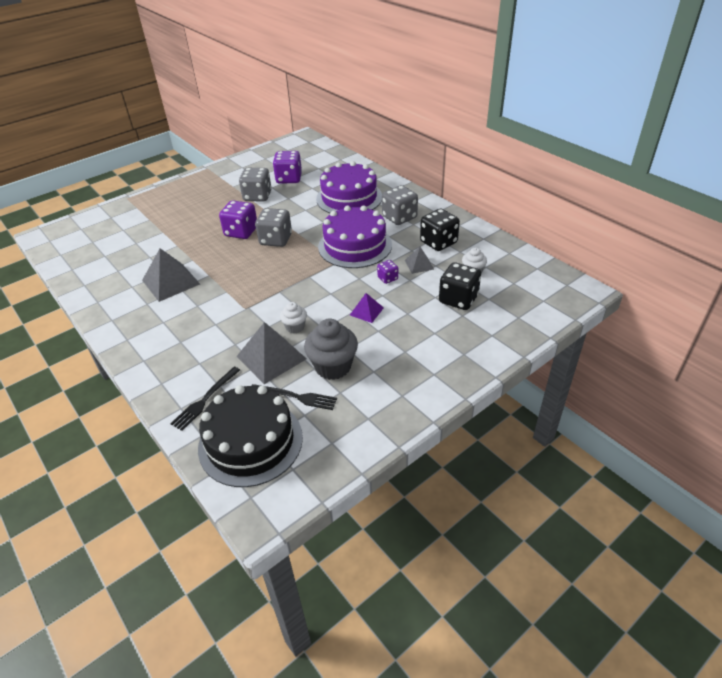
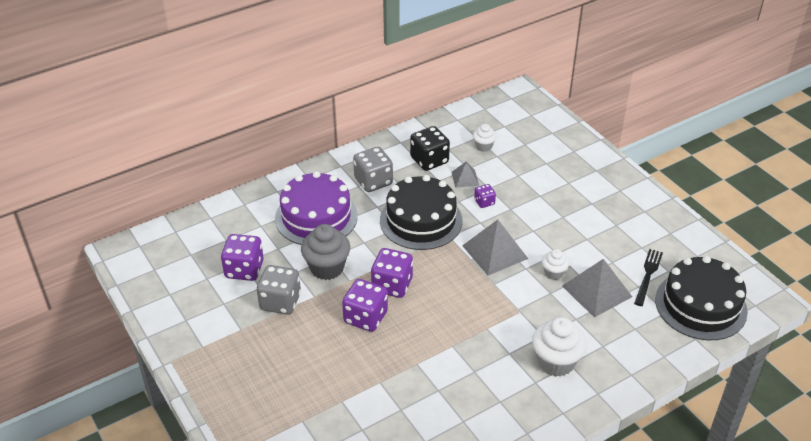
camera: 85 degrees left, 0 degrees up
(171, 282) = (460, 381): grey pyramid -> grey pyramid (494, 252)
(183, 333) = (556, 362): none -> white cupcake
(205, 400) = (653, 338): black fork -> none
(276, 240) = (392, 285): grey dice -> purple dice
(333, 366) = (610, 249): grey cupcake -> grey cupcake (327, 268)
(355, 246) = (421, 220): purple cake -> black cake
(366, 311) = (534, 221): purple pyramid -> none
(458, 299) = (523, 162): black dice -> none

